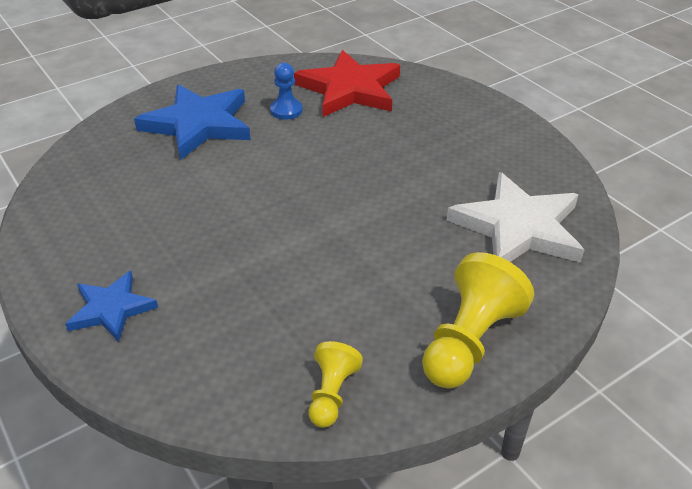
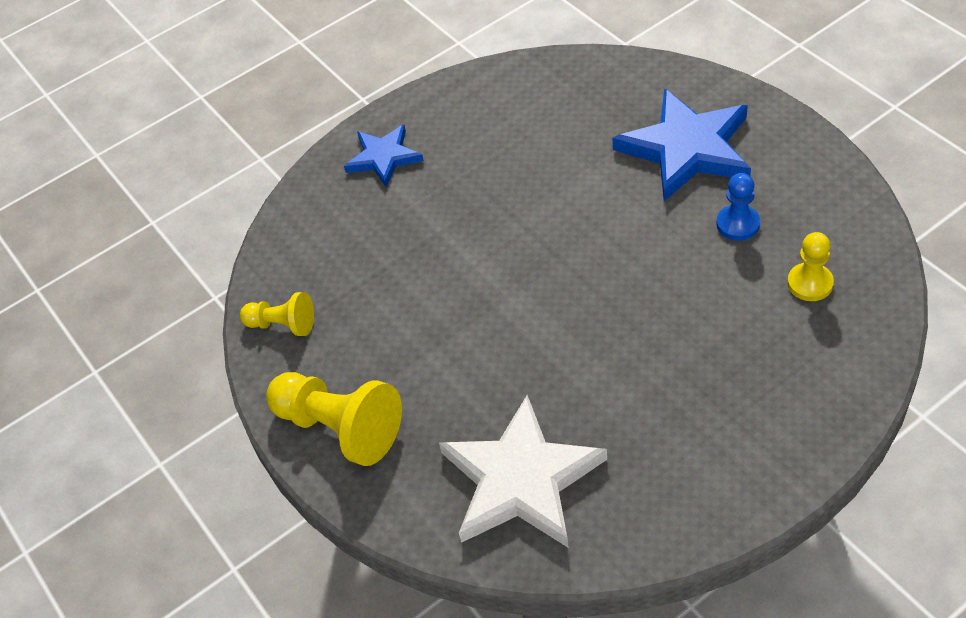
camera: 95 degrees right, 10 degrees up
(349, 89) = (810, 283): red star -> yellow pawn

